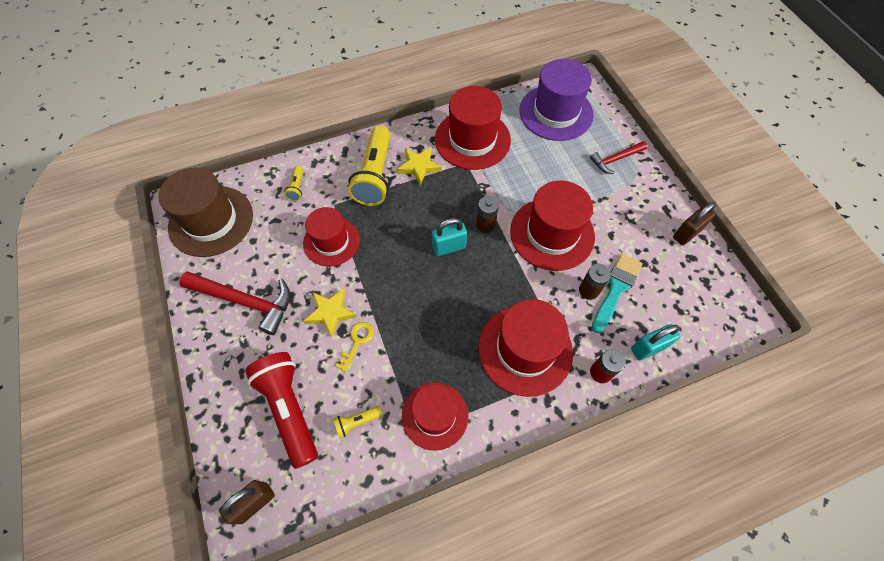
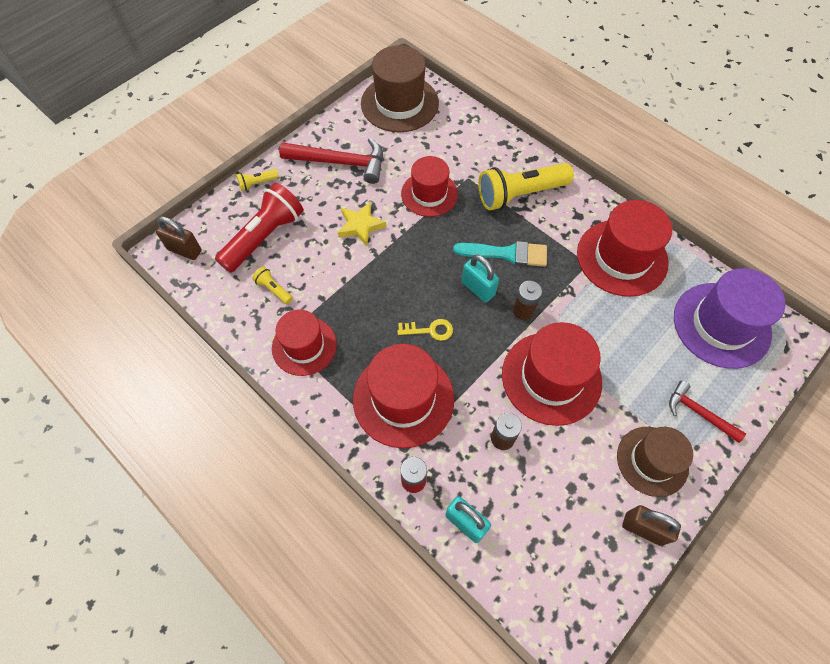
camera: 65 degrees right, 0 degrees up
(245, 301) = (340, 162): red hammer -> red hammer turned 75 degrees counterclockwise
(297, 188) = (468, 143): yellow flashlight -> yellow flashlight (257, 183)
(357, 342) = (343, 257): yellow key -> yellow key (430, 330)
(419, 167) = (555, 225): yellow star -> none
(616, 289) = (520, 467): turquoise brush -> turquoise brush (507, 254)
(640, 204) = (652, 461): none -> brown hat

